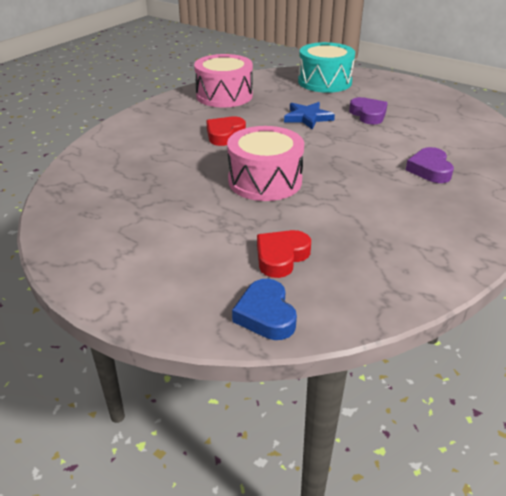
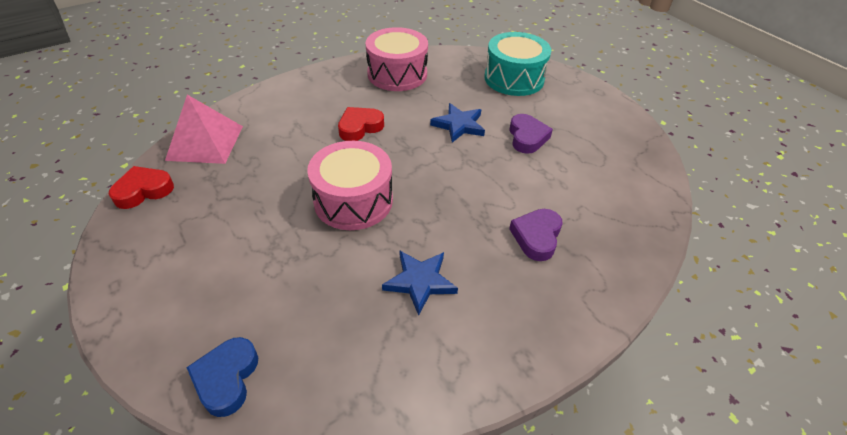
camera: 20 degrees right, 10 degrees up
(88, 173) = (205, 142): none -> pink pyramid
(281, 257) = (295, 308): red heart -> red heart (143, 191)
(367, 216) = (420, 282): none -> blue star

